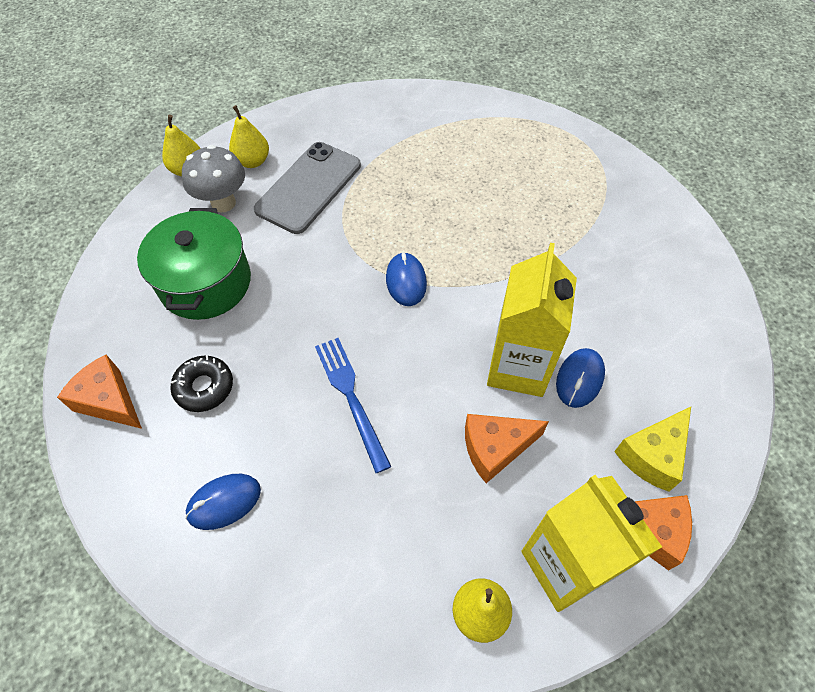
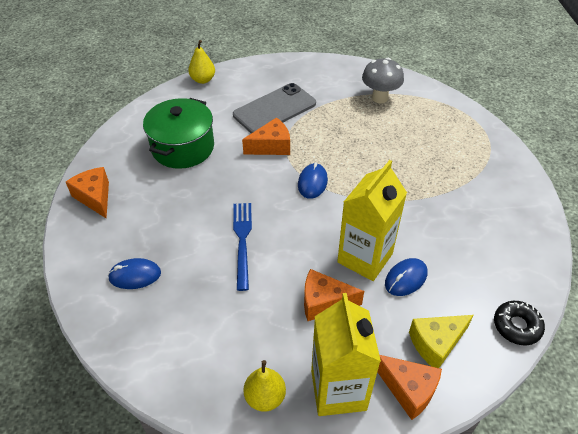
camera: 20 degrees right, 10 degrees down
(204, 387) = (154, 207): black donut -> black donut (516, 326)
(223, 203) = (215, 104): grey mushroom -> grey mushroom (380, 98)
(252, 161) = (246, 85): yellow pear -> none
(328, 244) = (271, 146): none -> orange cheese

